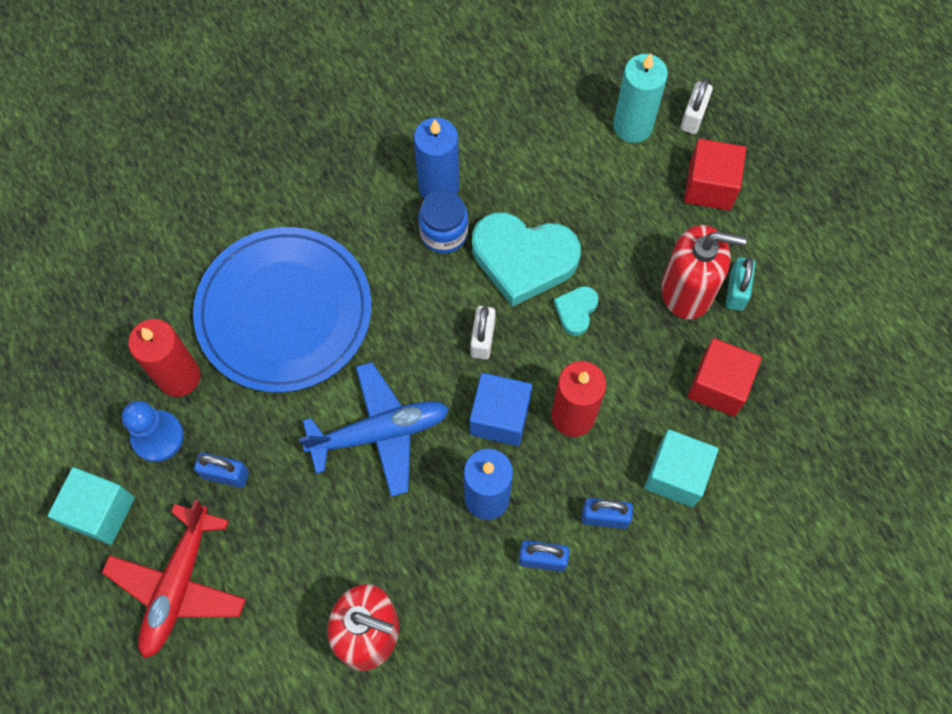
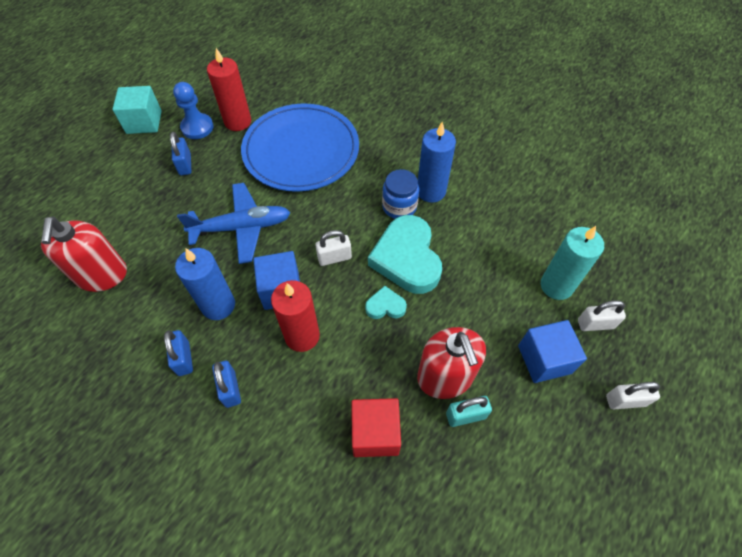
camera: 65 degrees right, 10 degrees down
(178, 586) = (109, 171): red plane -> none
(380, 432) = (242, 227): blue plane -> blue plane turned 60 degrees counterclockwise
(676, 475) = (284, 429): turquoise cube -> none
(710, 186) = (544, 359): red cube -> blue cube
(782, 140) = (625, 400): none -> white padlock

